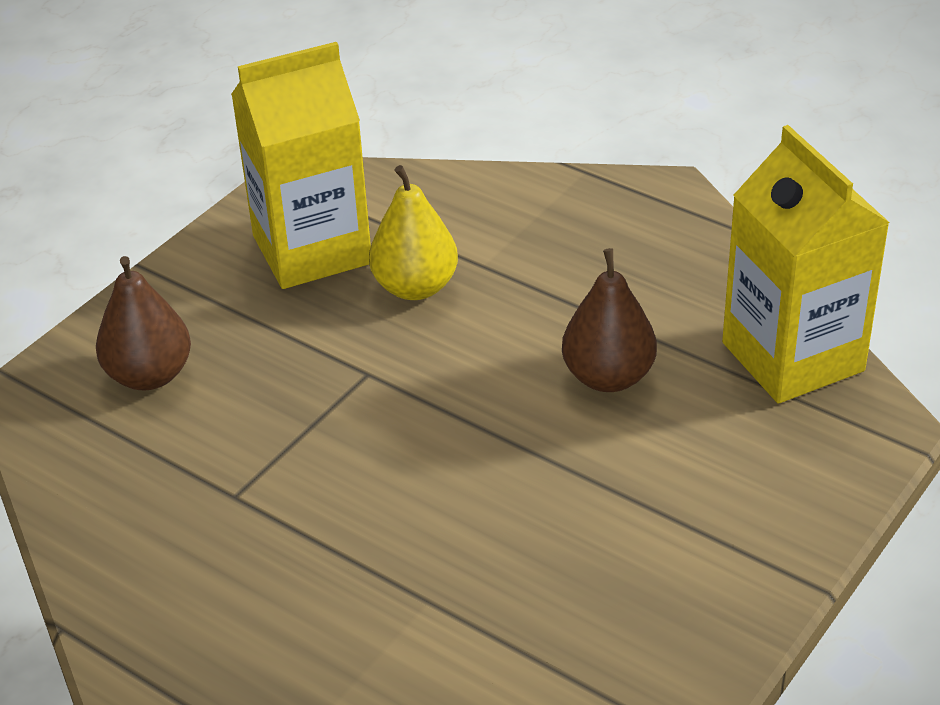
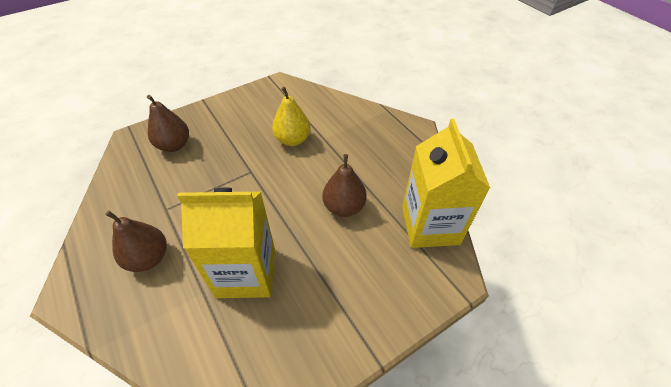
camera: 20 degrees right, 10 degrees up
(270, 586) = (148, 258): none -> brown pear
(312, 250) = (265, 112): yellow carton -> yellow carton (246, 272)

